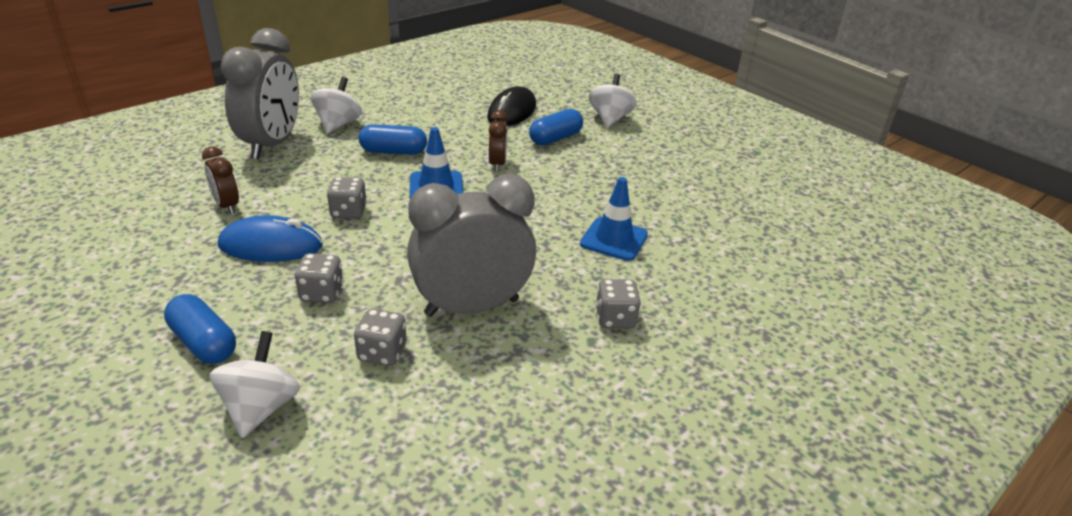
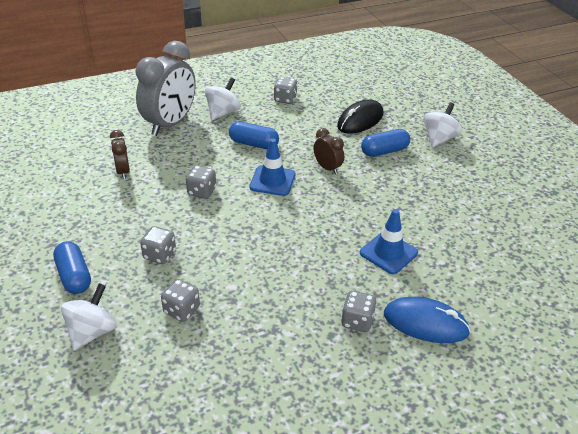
camera: 20 degrees right, 5 degrees up
(271, 246) = (140, 210): blue mouse -> blue mouse (425, 323)
(411, 102) = (285, 99): none -> grey dice
(472, 307) = (256, 288): grey clock -> none
(497, 164) = (327, 168): brown clock -> brown clock turned 60 degrees counterclockwise

